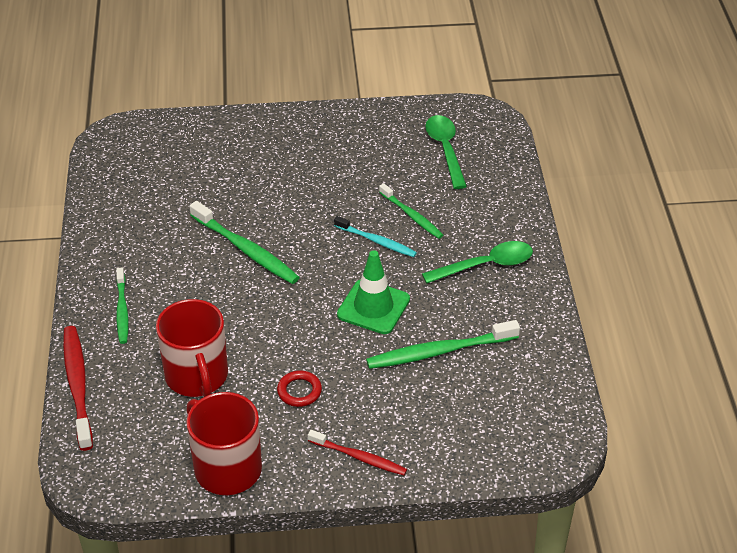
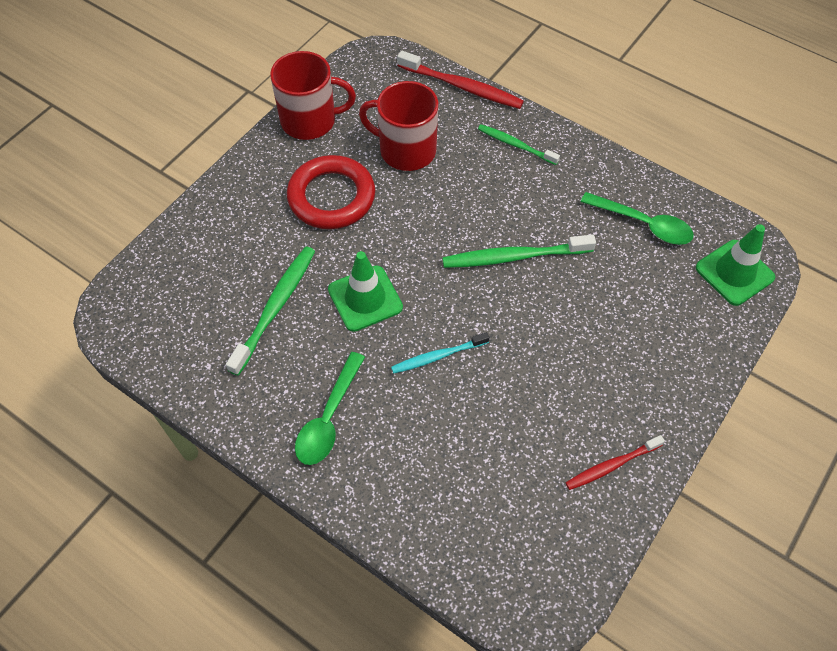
camera: 130 degrees right, 15 degrees up
(144, 139) = (734, 273): none -> green traffic cone
(299, 391) = (331, 197): red ring -> red ring, size x2.17
(359, 457) = (240, 192): red toothbrush -> red toothbrush (611, 465)
(412, 216) = (444, 409): green toothbrush -> none
(445, 150) = (514, 517): green spoon -> green spoon (643, 224)

